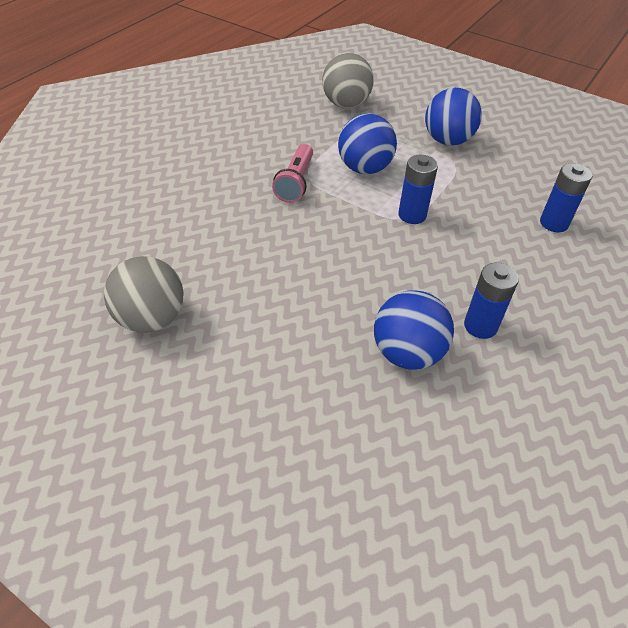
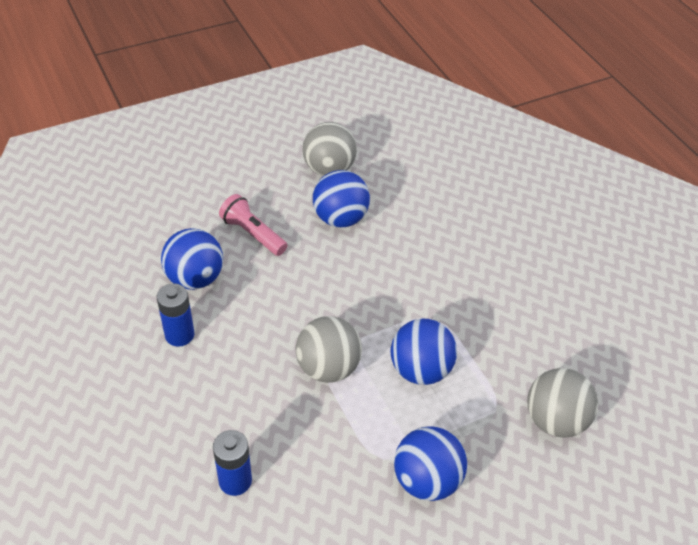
camera: 120 degrees right, 0 degrees up
(229, 276) = (340, 218): none -> blue ball
(295, 182) = (430, 305): pink flashlight -> pink flashlight (253, 234)
(412, 215) = (328, 368): blue battery -> grey ball

